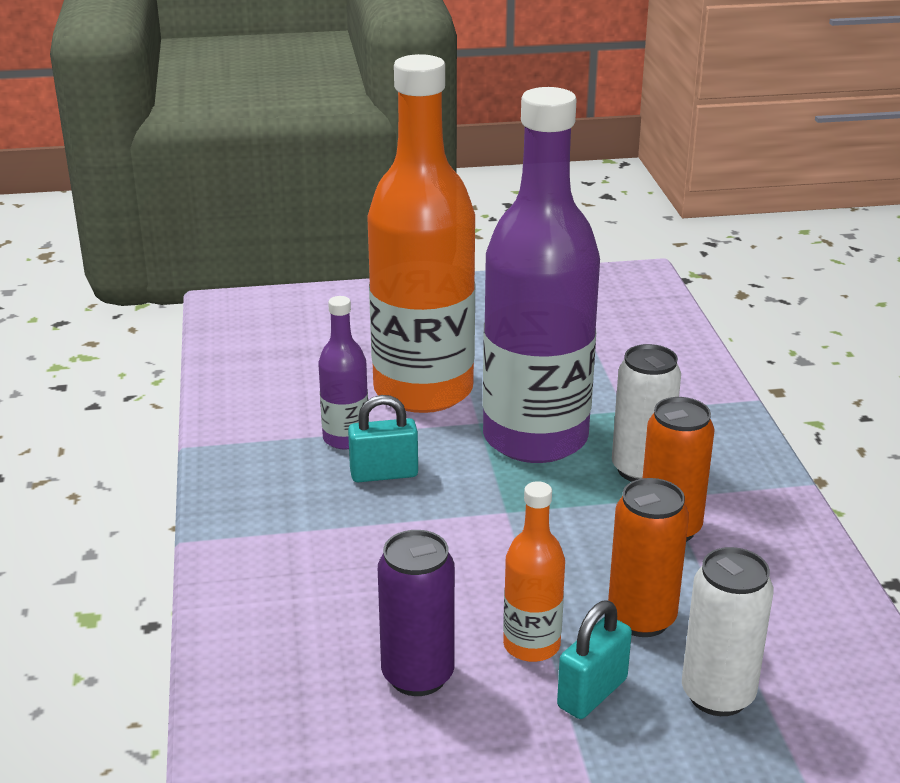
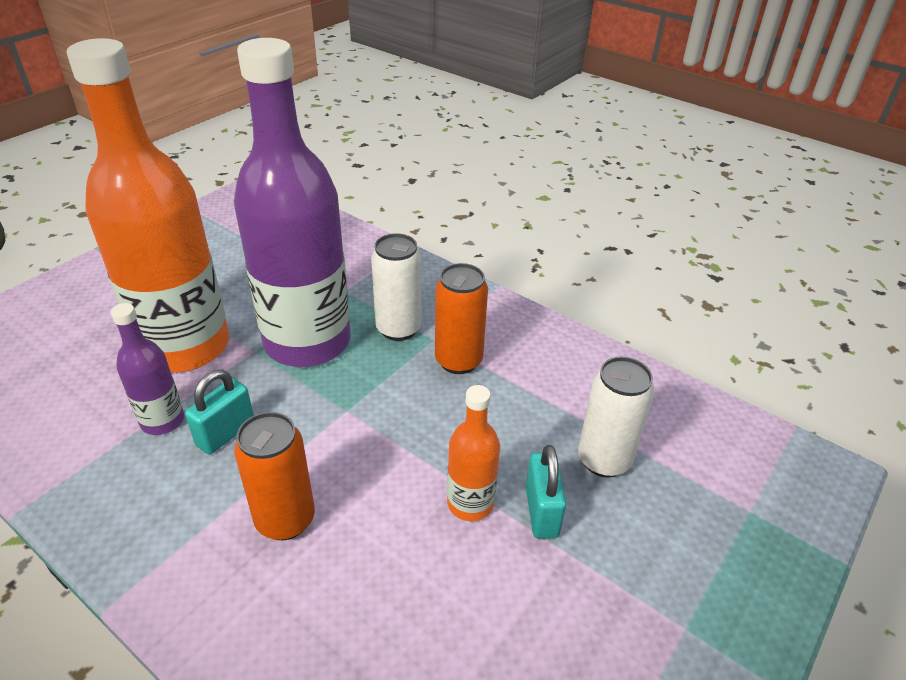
camera: 45 degrees left, 10 degrees up
(418, 675) = (425, 585): purple can -> none
(641, 618) = (510, 436): orange can -> orange can (285, 519)

